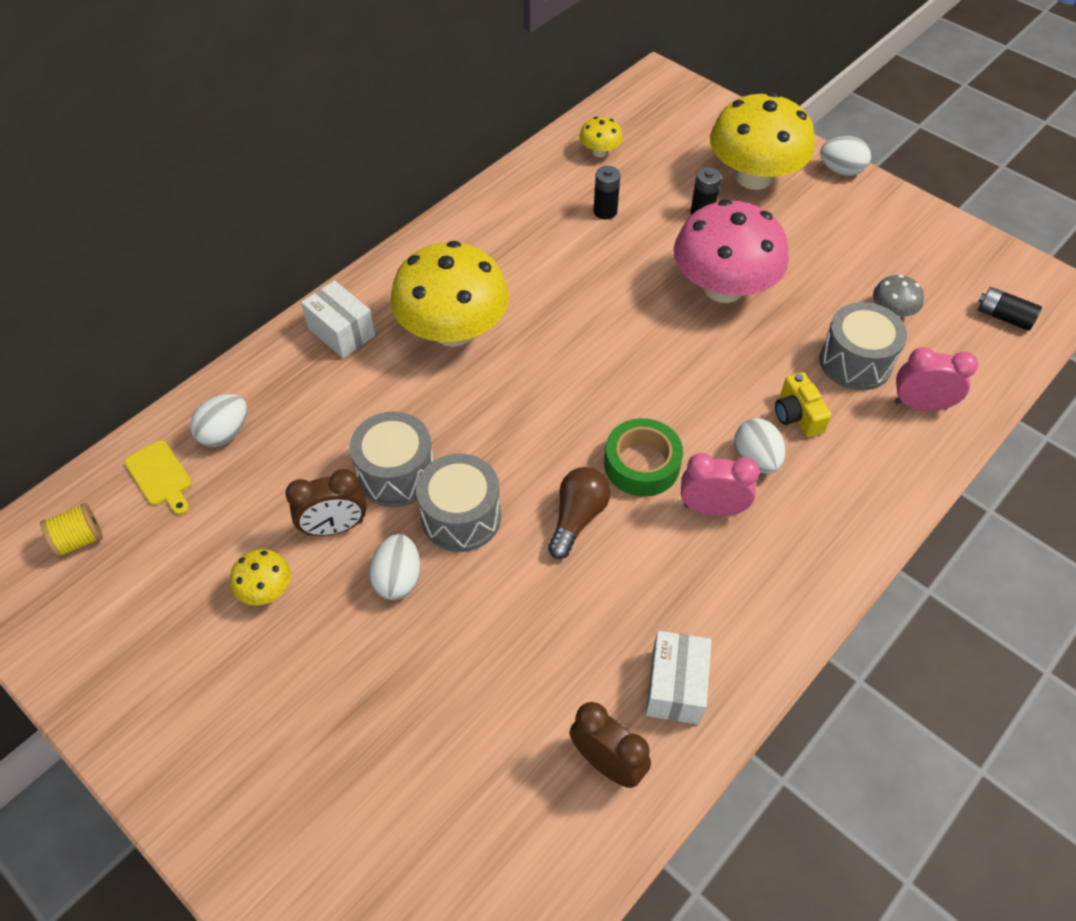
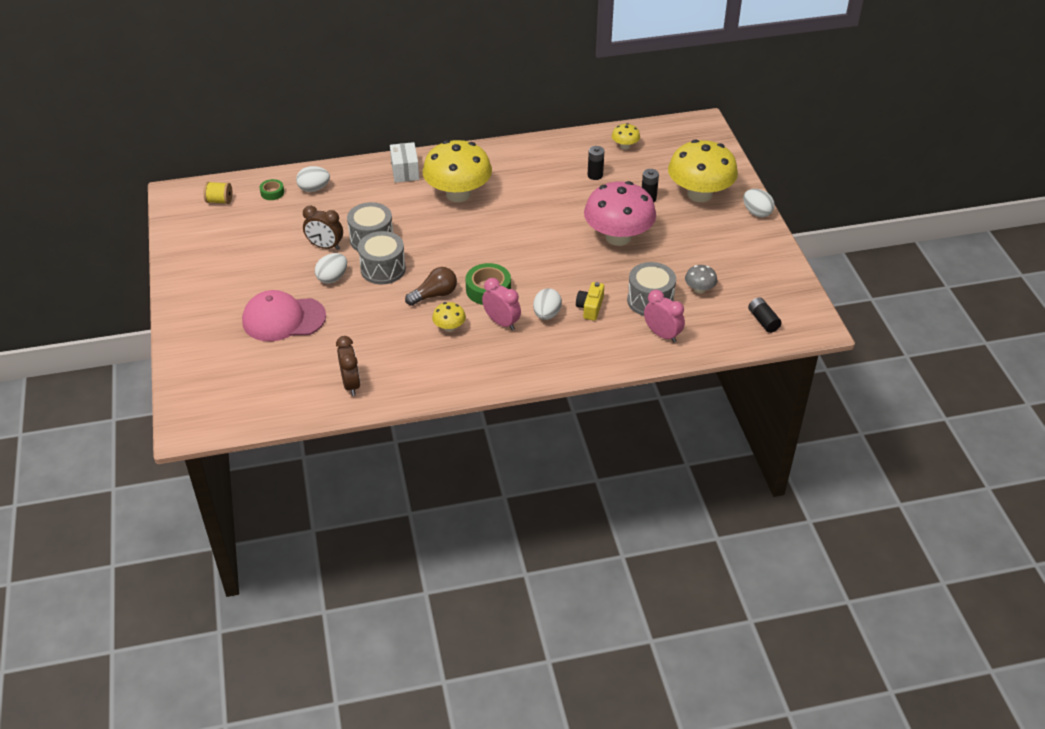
camera: 35 degrees right, 10 degrees down
(160, 476) = (272, 193): yellow cutting board -> green tape
(266, 589) = (275, 255): yellow mushroom -> yellow mushroom (449, 327)
(387, 706) = (283, 319): none -> pink cap
(675, 686) = (409, 375): white box -> none

